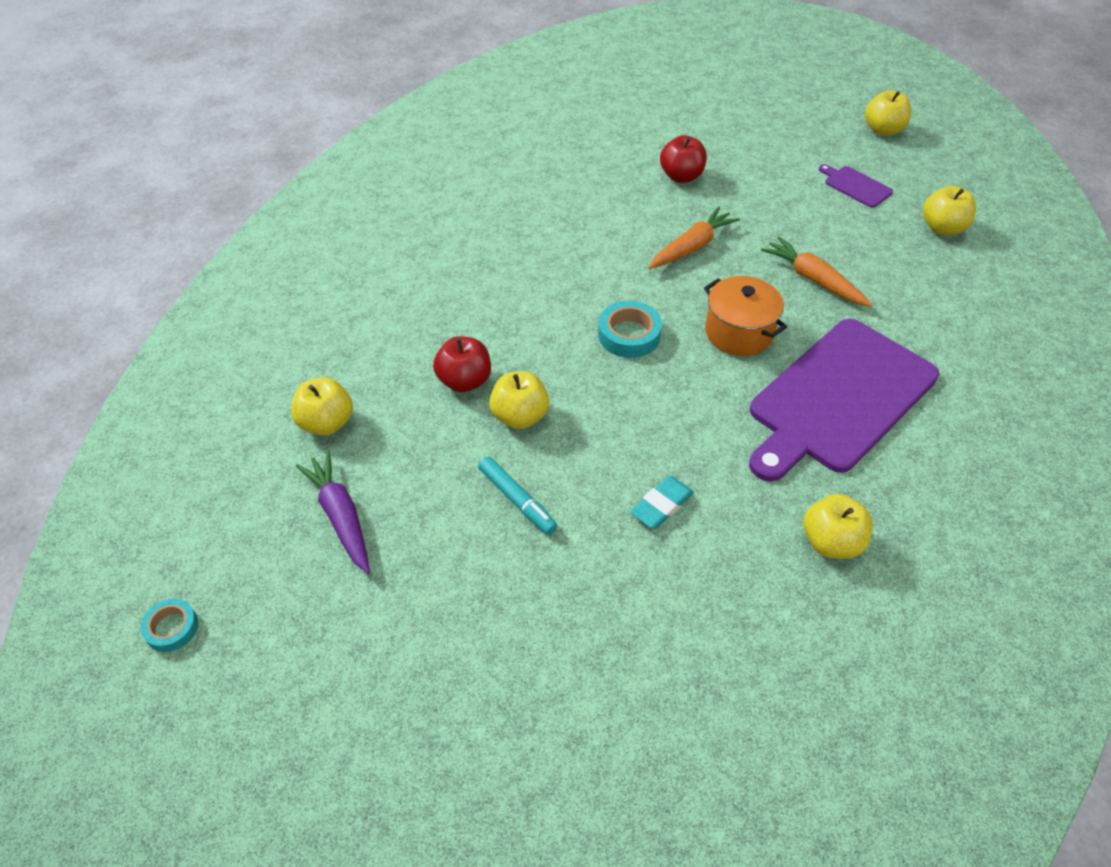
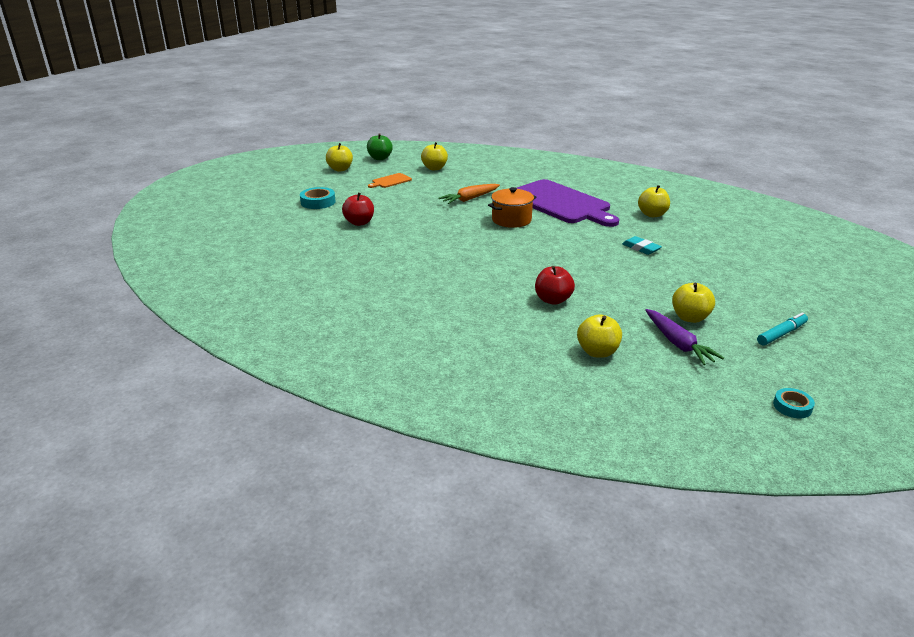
camera: 85 degrees left, 20 degrees down
(340, 516) = (678, 344): purple carrot -> purple carrot turned 90 degrees counterclockwise
(517, 500) = (648, 286): turquoise marker -> turquoise marker (781, 334)
(520, 416) = (582, 283): yellow apple -> yellow apple (690, 318)
(629, 335) = (511, 248): turquoise tape -> turquoise tape (318, 202)
(692, 247) = (433, 225): orange carrot -> none
(855, 186) = (390, 181): purple cutting board -> orange cutting board
(957, 162) = (380, 158): none -> green apple

